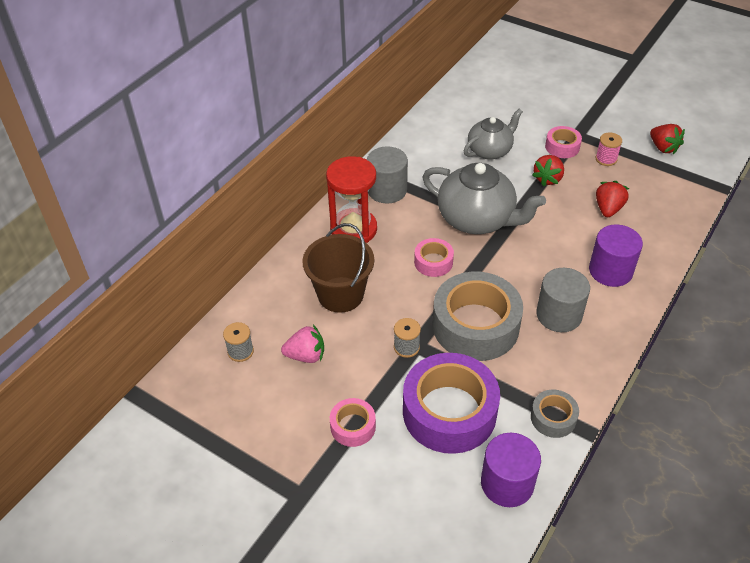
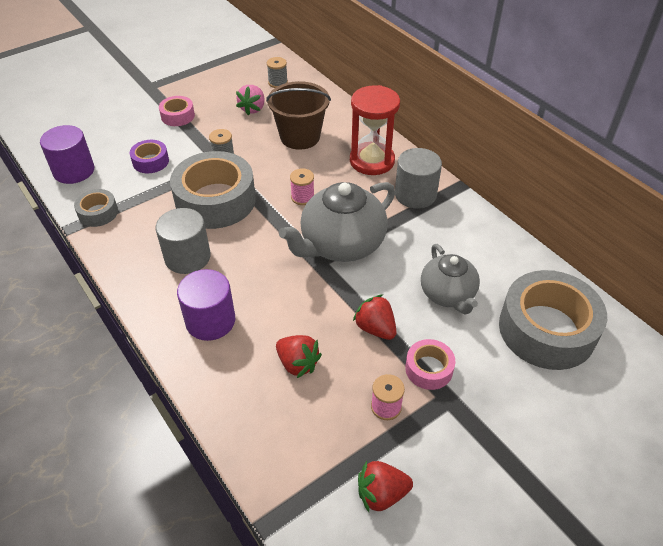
camera: 110 degrees right, 0 degrees up
(433, 262) = (302, 197): pink tape -> pink spool
(449, 412) = (150, 161): purple tape -> purple tape, size x0.48
(490, 102) = (546, 329): none -> grey tape

